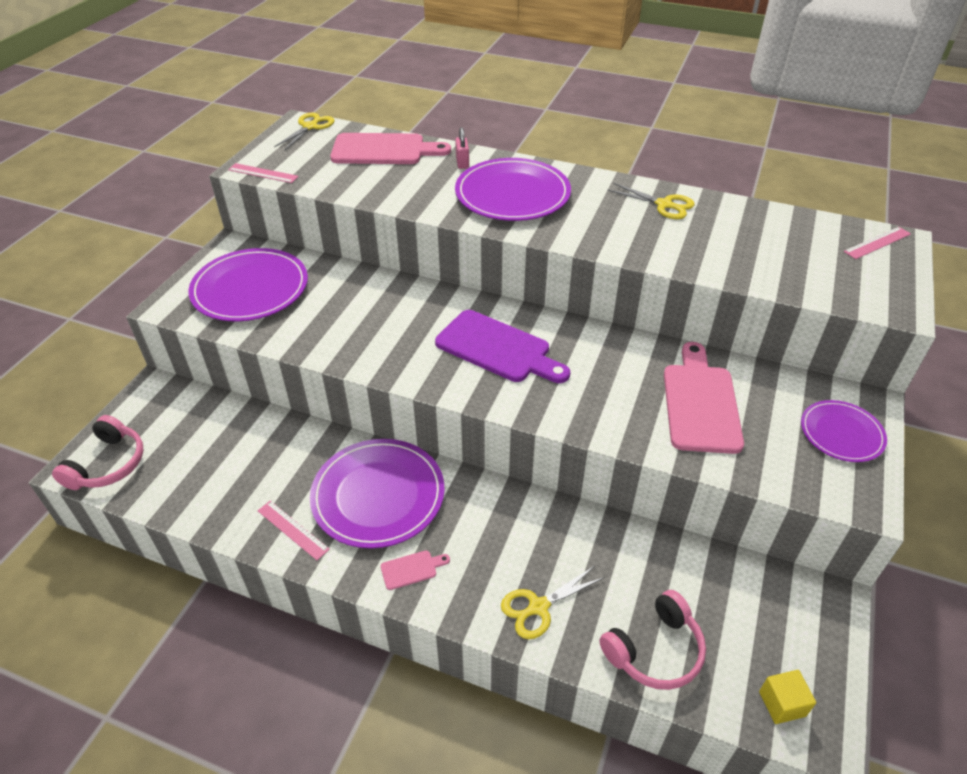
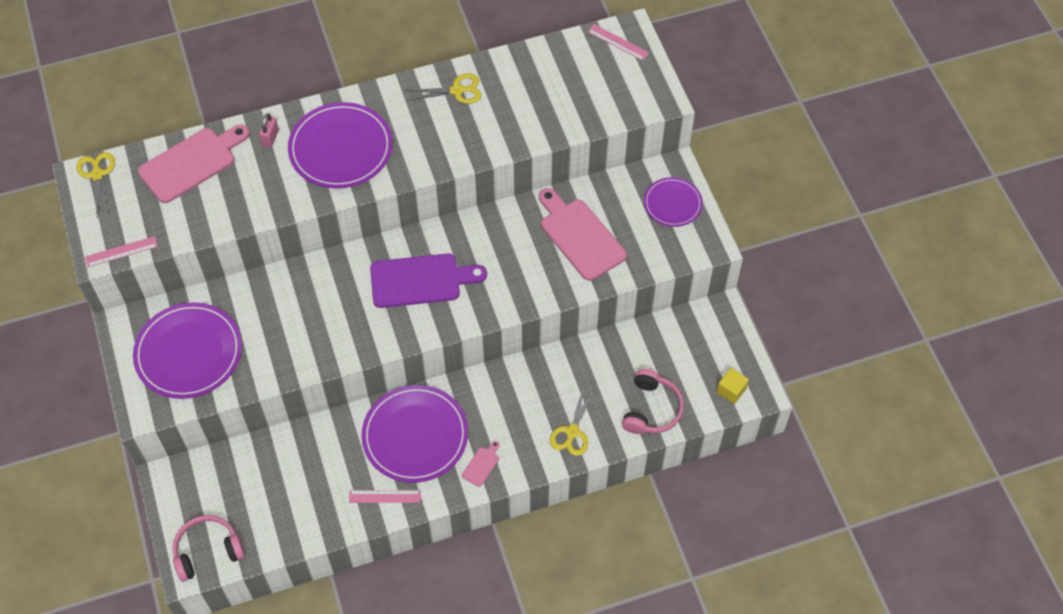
camera: 40 degrees left, 15 degrees up
(108, 464) = (207, 551): pink headphones -> pink headphones turned 90 degrees counterclockwise
(462, 163) = (270, 138): pink padlock -> pink padlock turned 60 degrees clockwise
(877, 243) = (618, 42): pink ruler -> pink ruler turned 75 degrees counterclockwise

